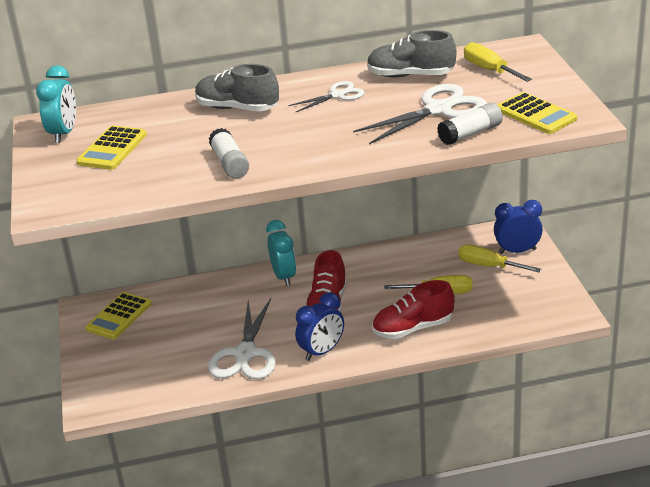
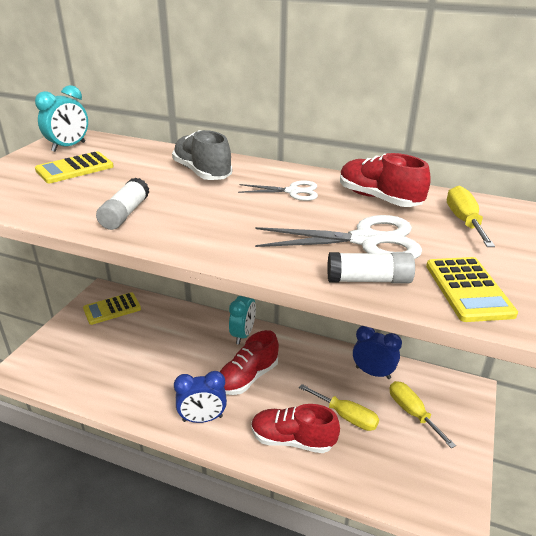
camera: 30 degrees right, 0 degrees up
(245, 354) = (150, 387): white scissors -> none
(410, 75) = (378, 198): grey shoe -> red shoe
(517, 251) = (451, 411): blue clock -> blue clock (373, 373)

